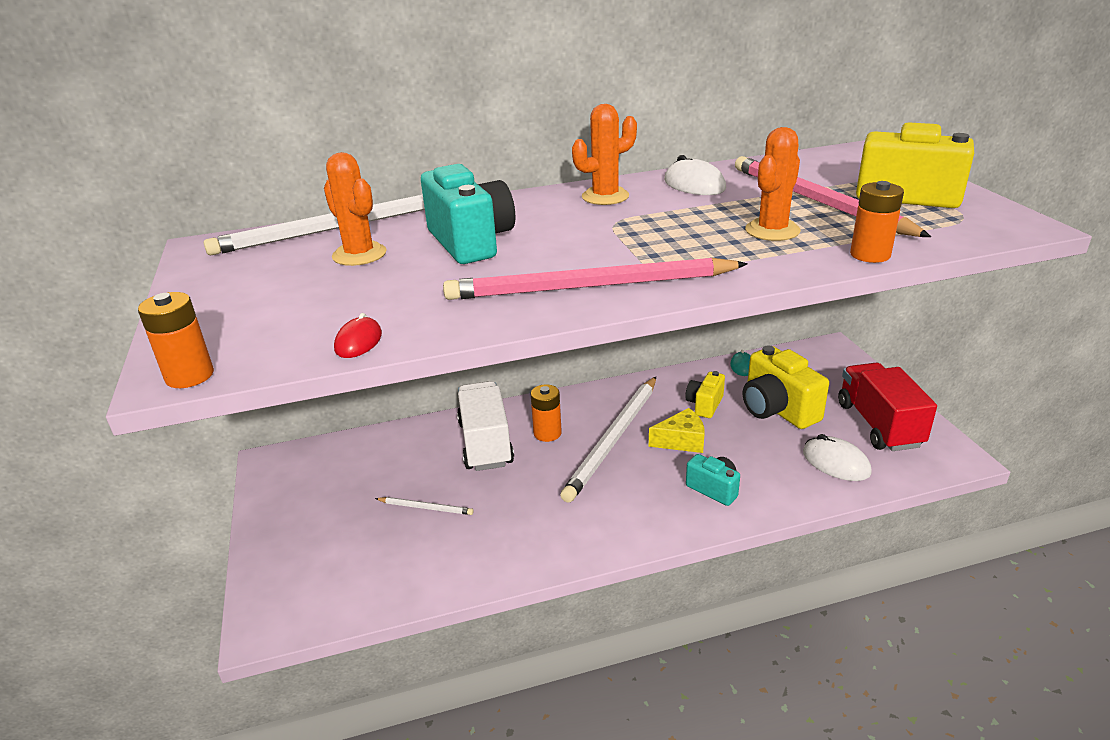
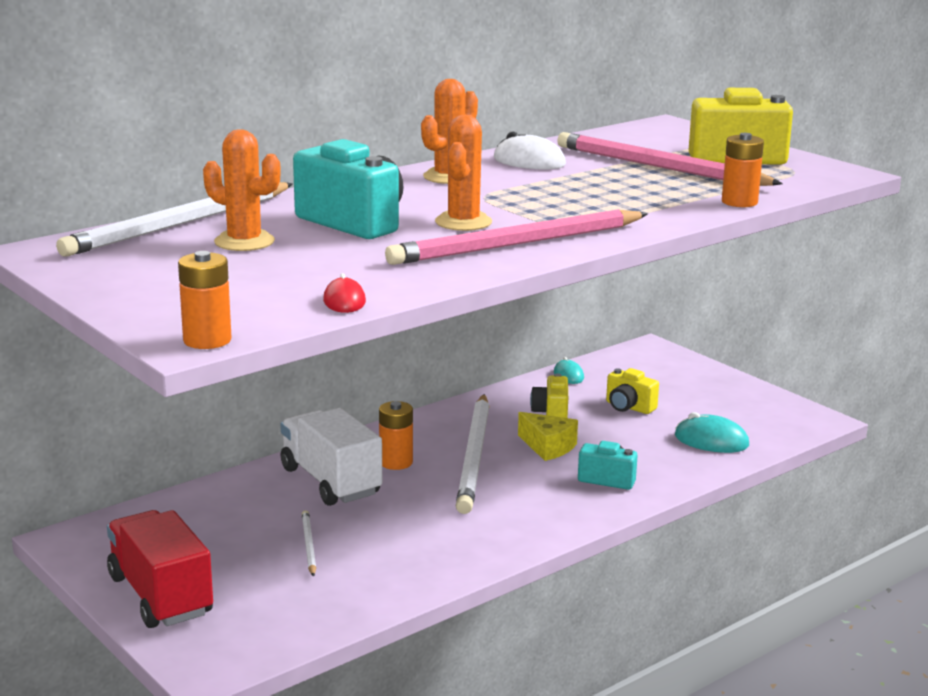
camera: 25 degrees left, 10 degrees down
(426, 508) = (308, 545): white pencil -> white pencil turned 90 degrees counterclockwise
(681, 441) = (548, 447): yellow cheese -> yellow cheese turned 75 degrees clockwise
(772, 230) = (640, 192): orange cactus -> orange cactus (463, 222)
(777, 409) = (629, 407): yellow camera -> yellow camera, size x0.56
(836, 462) = (711, 440): white mouse -> turquoise mouse
(879, 425) = (734, 405): red truck -> red truck (161, 595)

